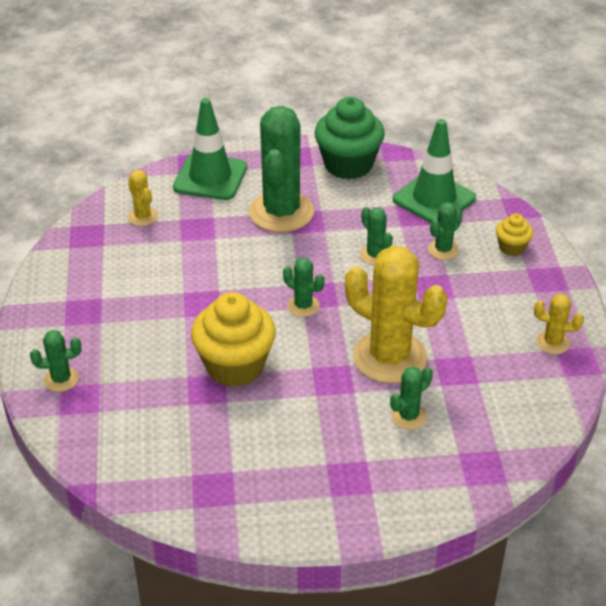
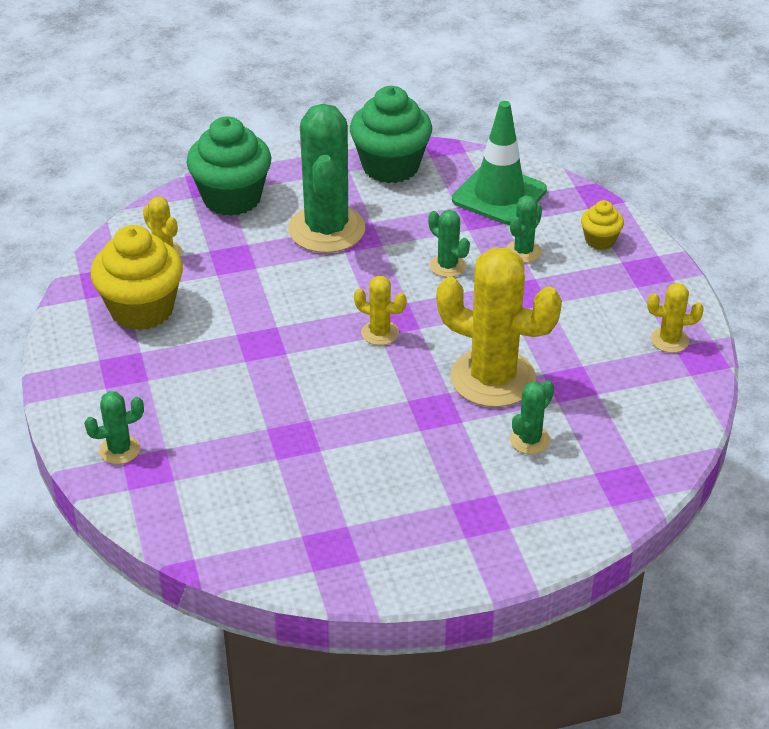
camera: 10 degrees left, 0 degrees up
(210, 177) = (232, 198): green traffic cone -> green cupcake
(235, 366) = (319, 409): yellow cupcake -> yellow cupcake (142, 309)
(303, 306) = (380, 333): green cactus -> yellow cactus

